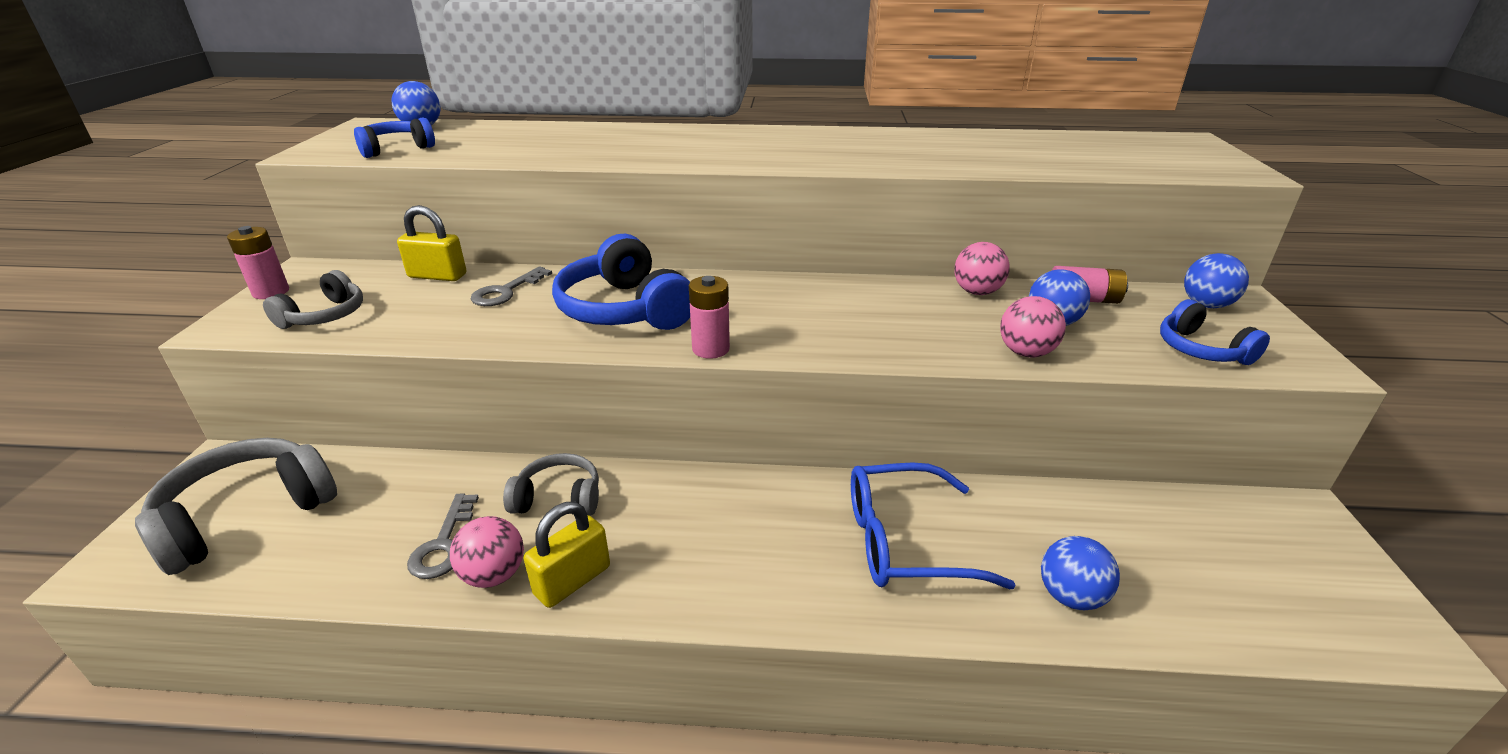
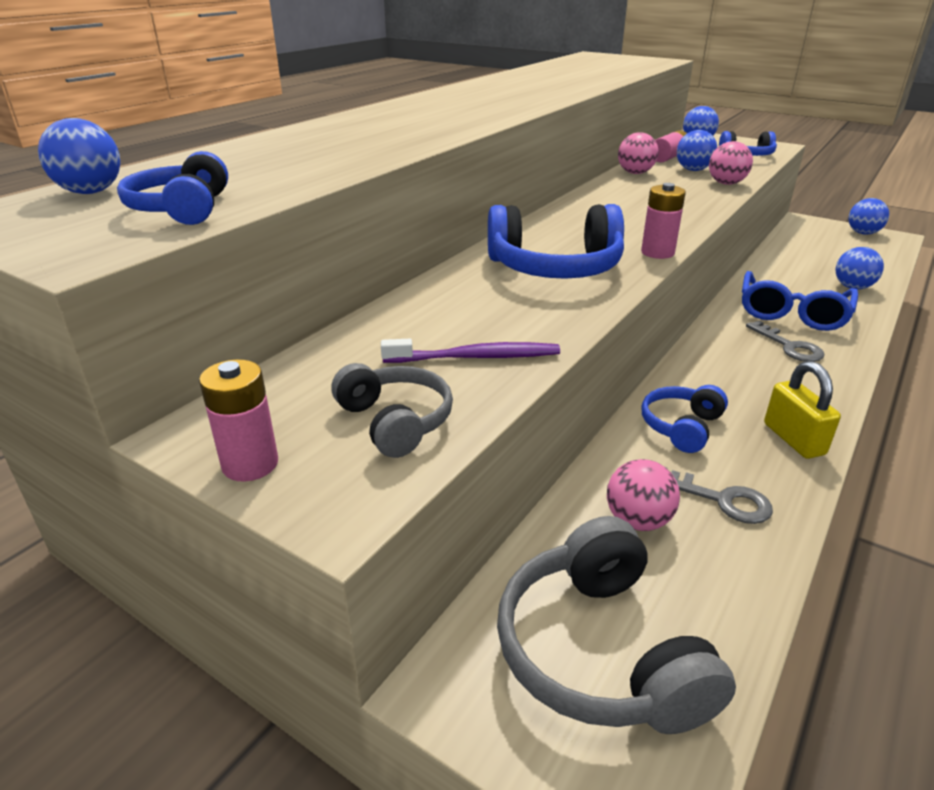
camera: 60 degrees left, 0 degrees up
(426, 318) = (475, 357): none -> purple toothbrush
(437, 276) = (358, 340): yellow padlock -> none
(494, 575) = (775, 477): pink ball -> pink ball (637, 520)
(506, 291) = (452, 310): grey key -> grey key (789, 346)
(558, 498) = (681, 427): grey headphones -> blue headphones
(1360, 591) = (863, 233): none -> blue ball

